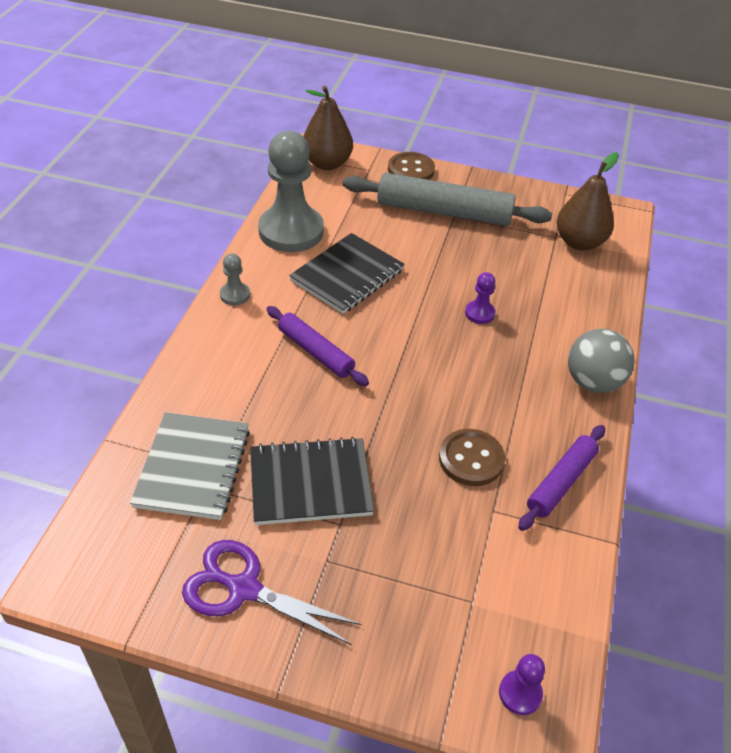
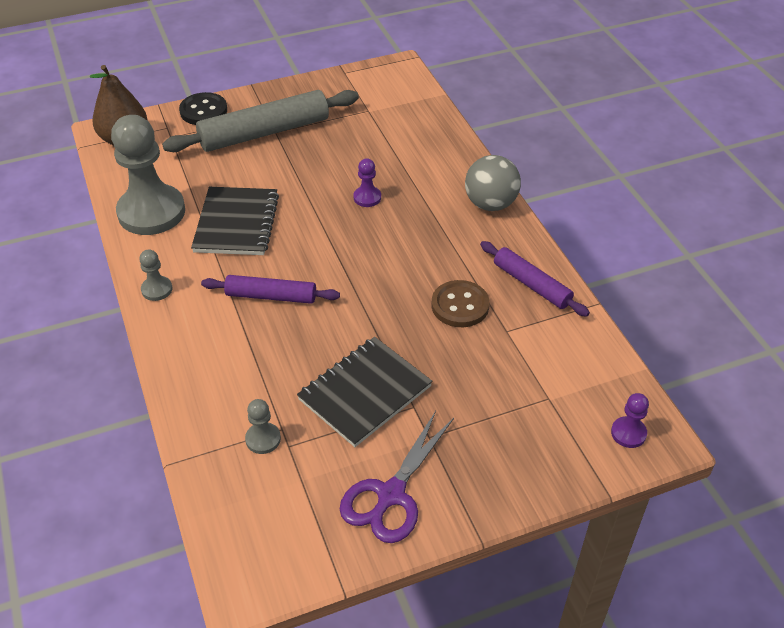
camera: 35 degrees left, 0 degrees up
(193, 467) = (263, 439): grey notebook -> grey pawn
(244, 588) = (391, 495): purple scissors -> purple scissors turned 45 degrees counterclockwise
(411, 170) = (203, 111): brown button -> black button
(561, 482) = (531, 285): purple rolling pin -> purple rolling pin turned 45 degrees counterclockwise
(579, 242) = (389, 106): brown pear -> none

